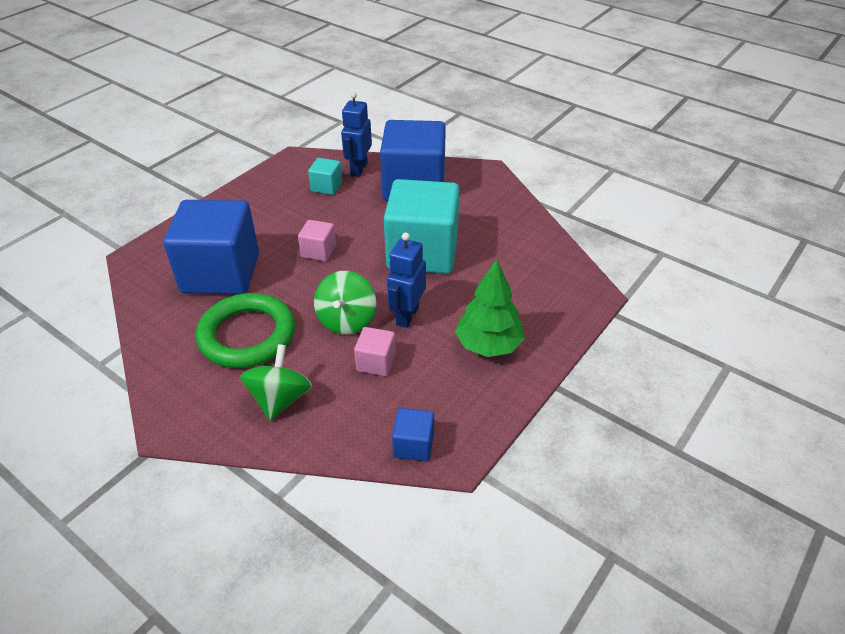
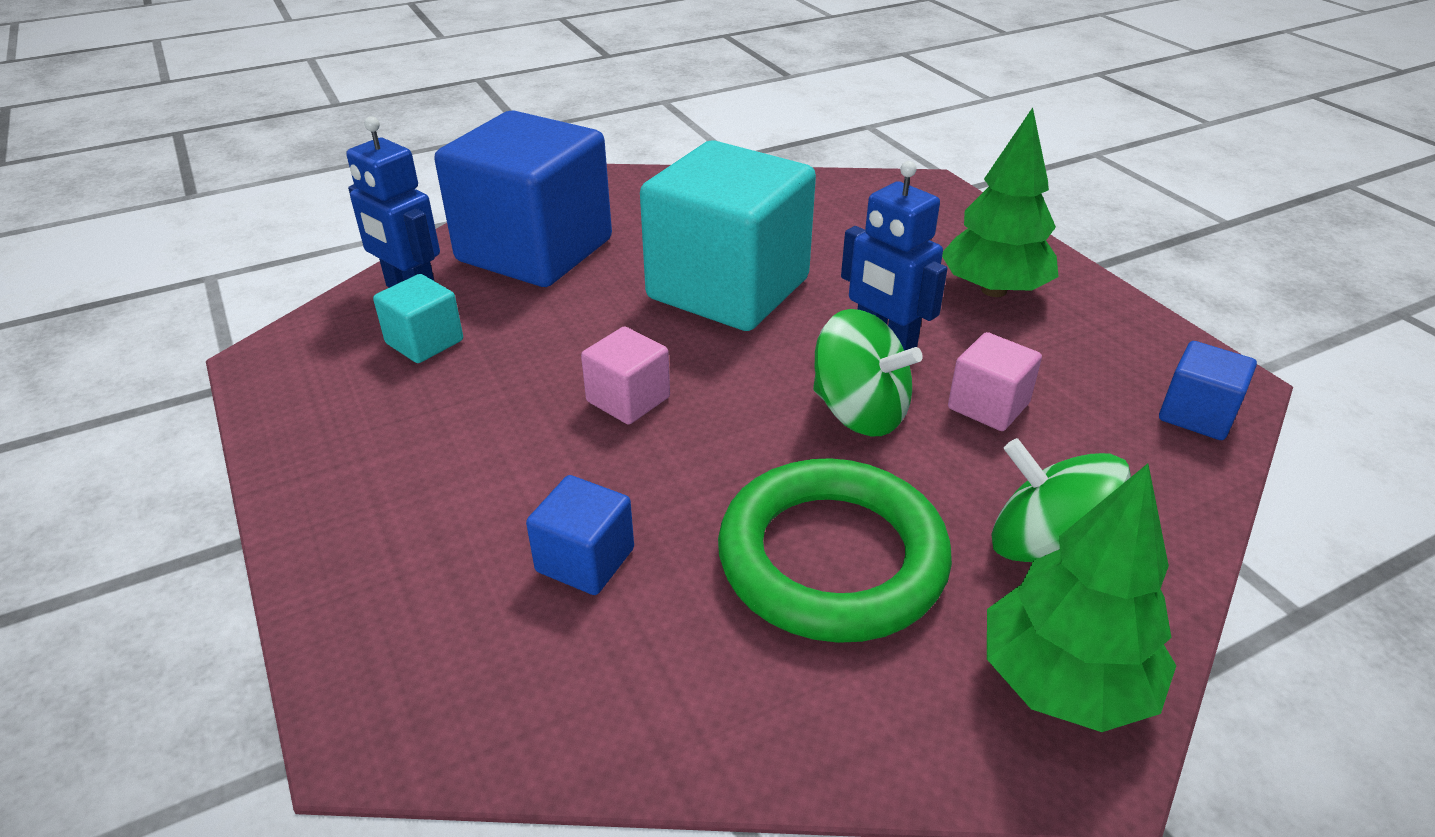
camera: 65 degrees left, 5 degrees down
(204, 416) = (1064, 682): none -> green tree
(221, 273) = (585, 560): blue cube -> blue cube, size x0.43

